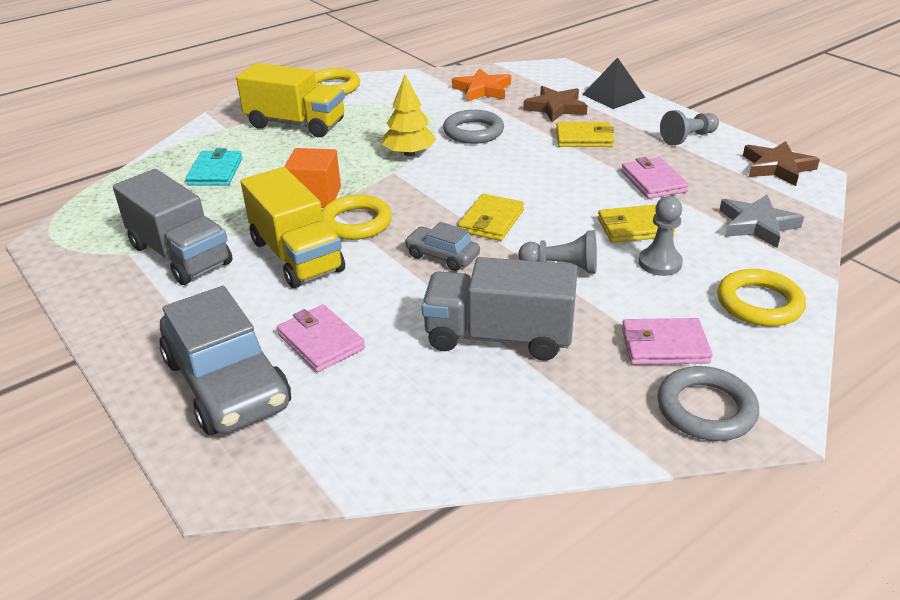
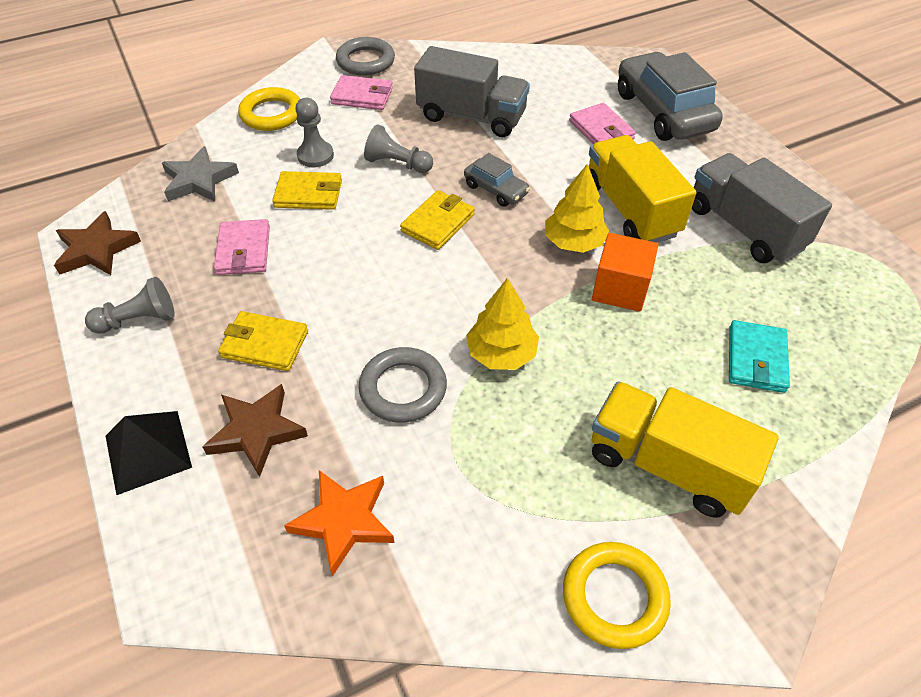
camera: 170 degrees left, 15 degrees up
(356, 223) = (574, 242): yellow ring -> yellow tree

